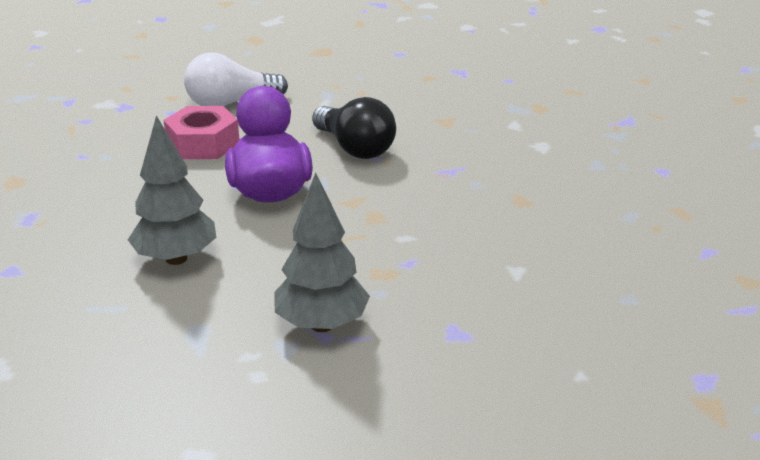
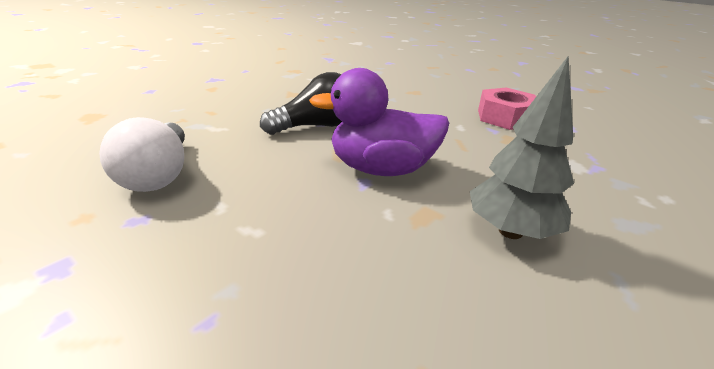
camera: 80 degrees left, 0 degrees up
(203, 144) = (252, 200): pink nut -> pink nut (505, 117)
(322, 325) = (585, 166): grey tree -> none

